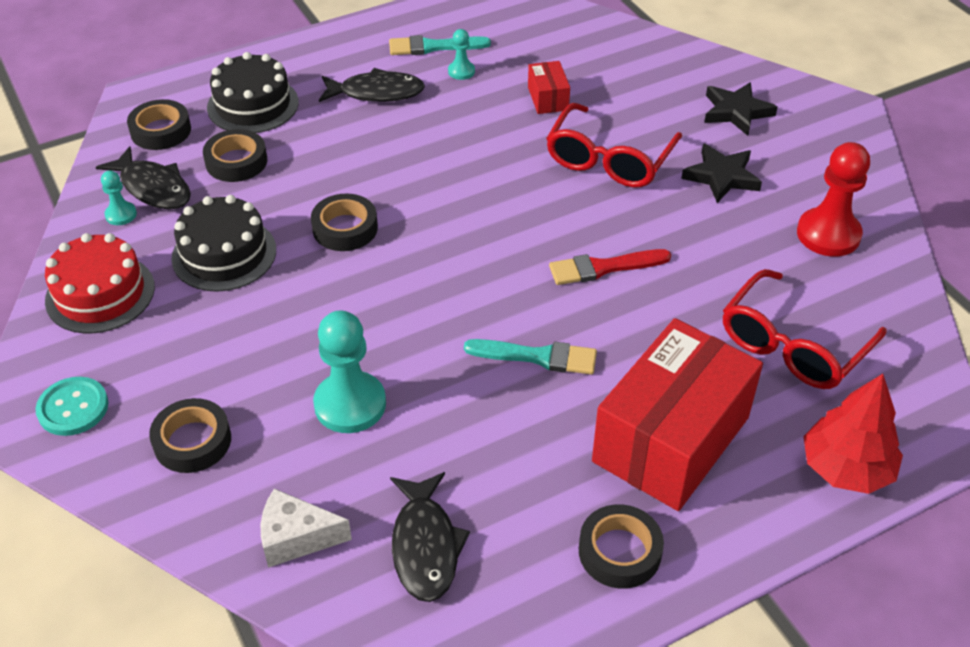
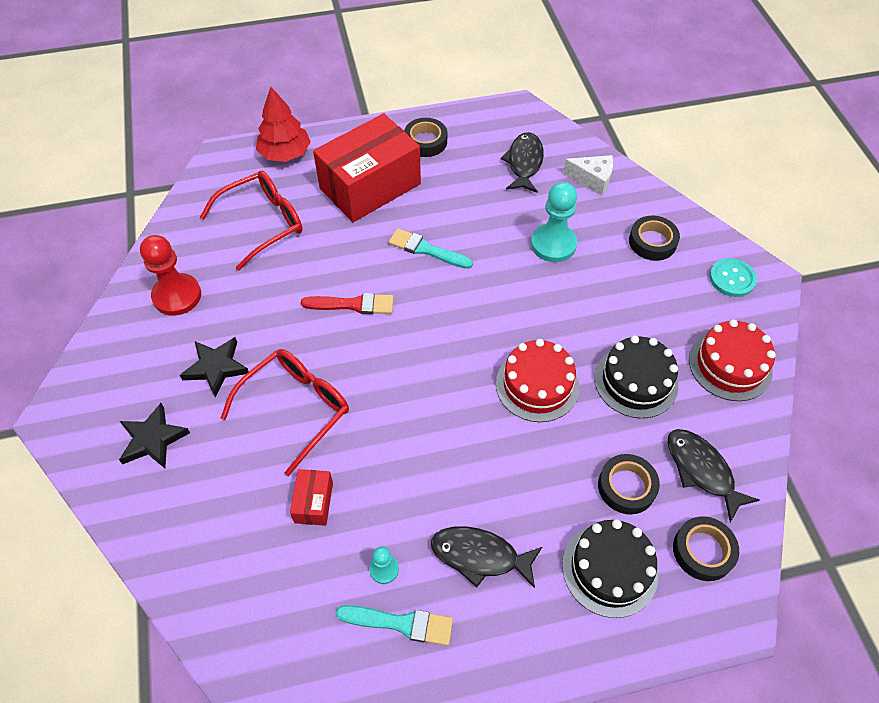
camera: 165 degrees left, 10 degrees up
(121, 215) = (726, 444): turquoise pawn -> none
(345, 228) = (537, 385): black tape -> red cake

